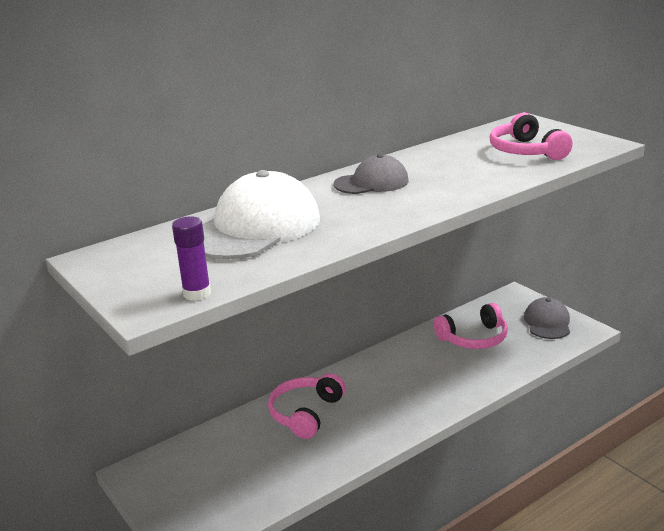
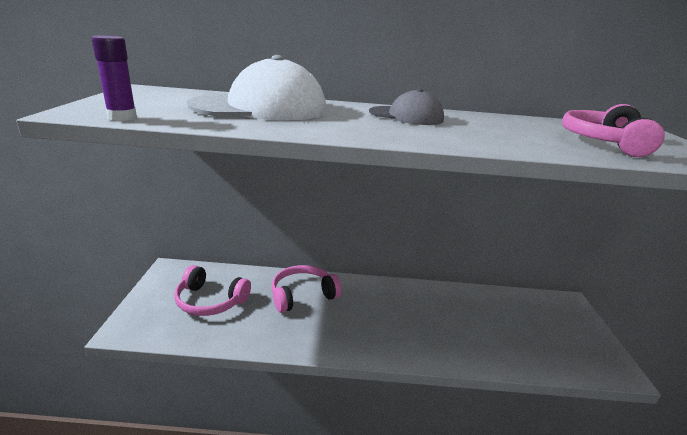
camera: 35 degrees right, 0 degrees up
(474, 338) = (492, 316): pink headphones -> pink headphones (210, 301)
(547, 322) = (580, 341): grey cap -> none

